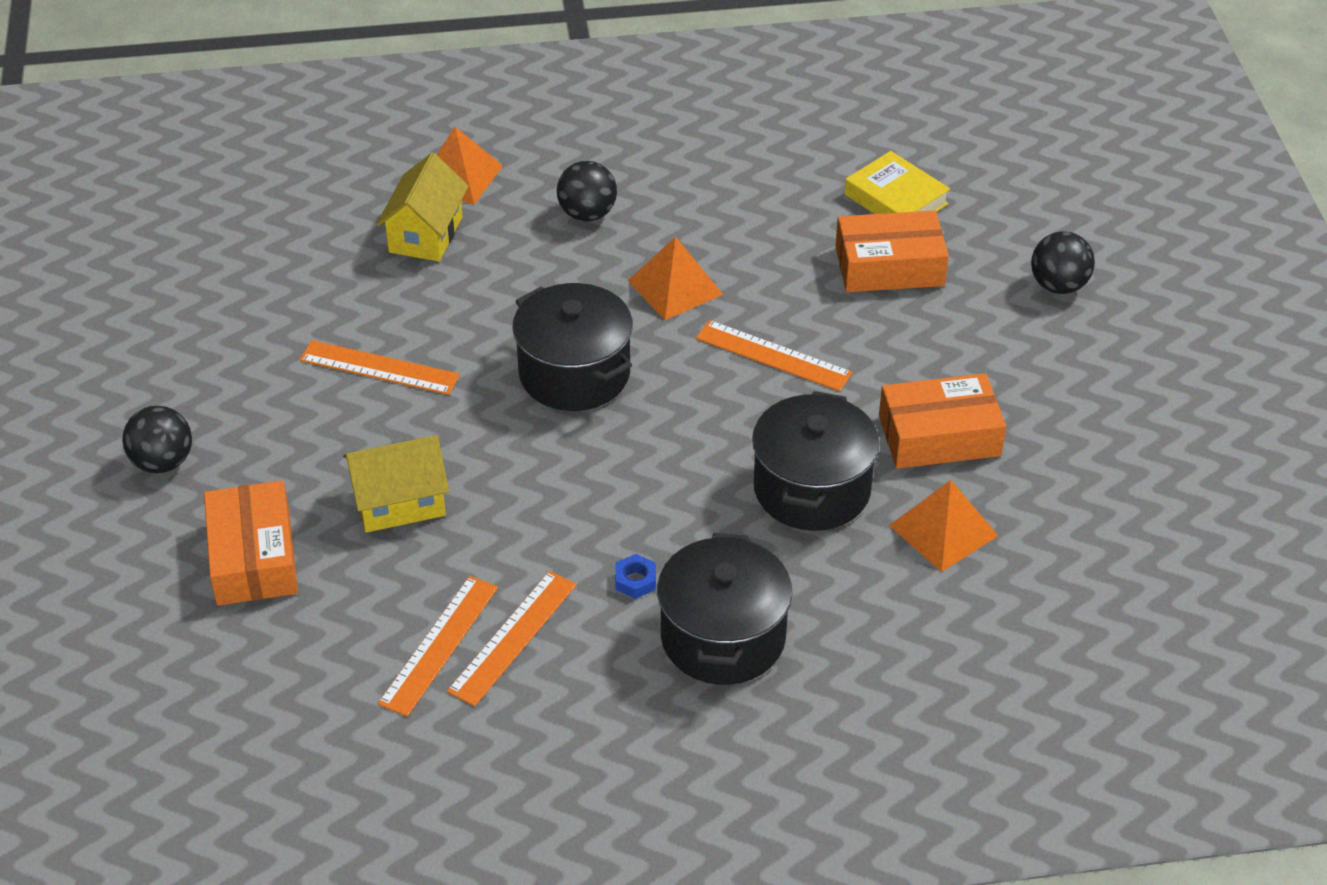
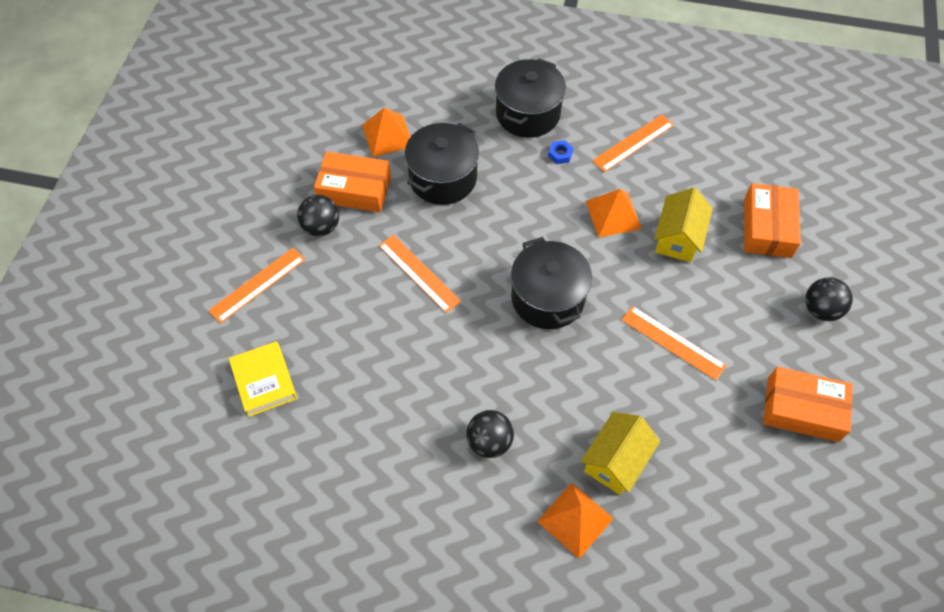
camera: 160 degrees left, 15 degrees up
(399, 503) = (678, 238): yellow house -> yellow house turned 75 degrees counterclockwise
(439, 644) = (672, 149): orange ruler -> orange ruler (257, 285)
(675, 287) = (455, 349): orange pyramid -> orange pyramid (613, 214)
(889, 266) = (306, 321): orange box -> orange box (802, 409)
(1058, 286) = (212, 271): black ball -> black ball (321, 227)

